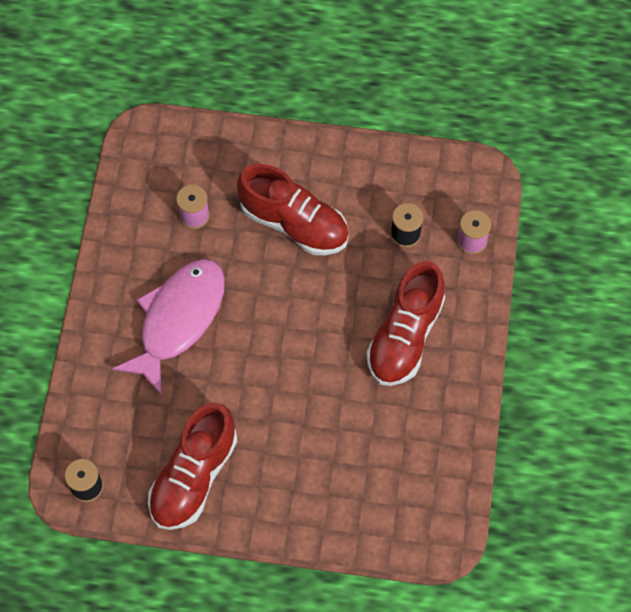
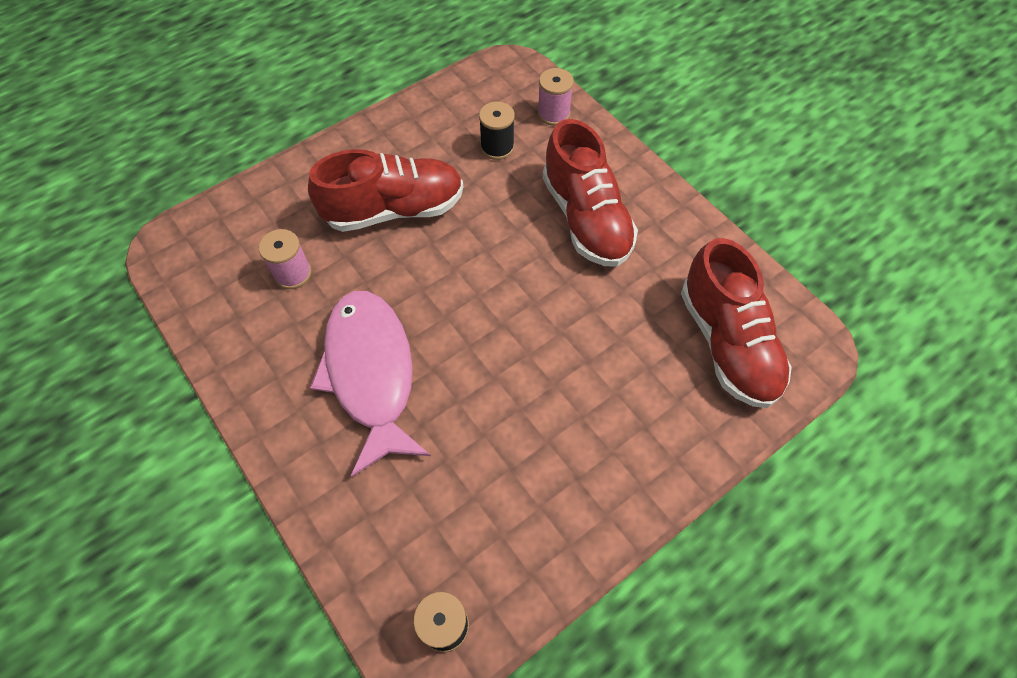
camera: 45 degrees left, 5 degrees down
(194, 476) = (542, 503): red shoe -> red shoe (727, 343)

